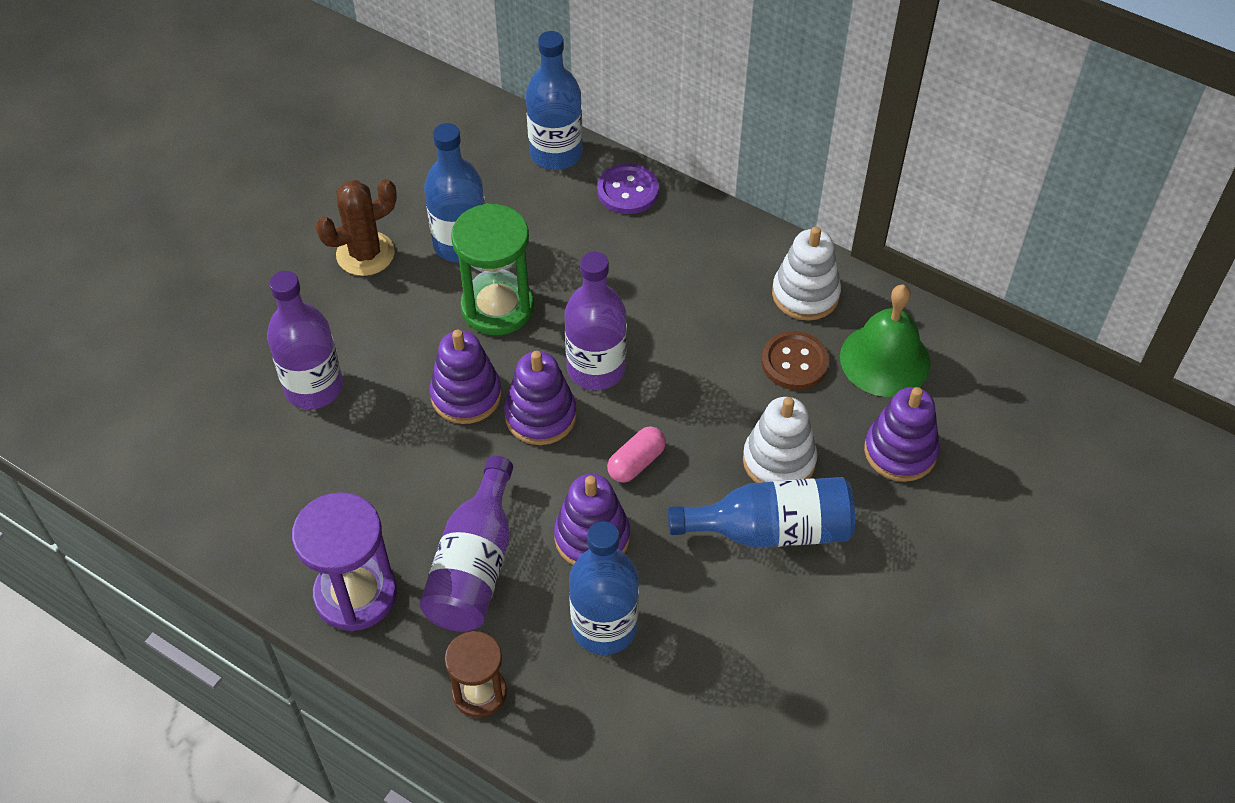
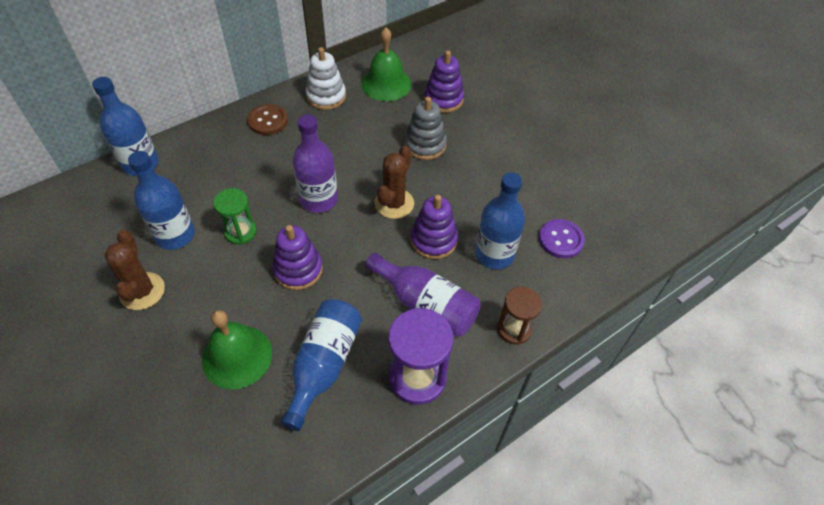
camera: 70 degrees left, 0 degrees up
(314, 387) = (237, 356): purple bottle -> green bell
(497, 307) = (240, 232): green hourglass -> green hourglass, size x0.63
(540, 416) = (336, 237): purple stacking toy -> none
(628, 191) = (198, 141): purple button -> purple button (561, 240)
(636, 462) = (394, 203): pink capsule -> brown cactus
(772, 530) = (466, 163): blue bottle -> blue bottle (324, 365)
(779, 461) = (425, 145): white stacking toy -> grey stacking toy
(794, 362) = (367, 116): brown button -> brown button (268, 121)

